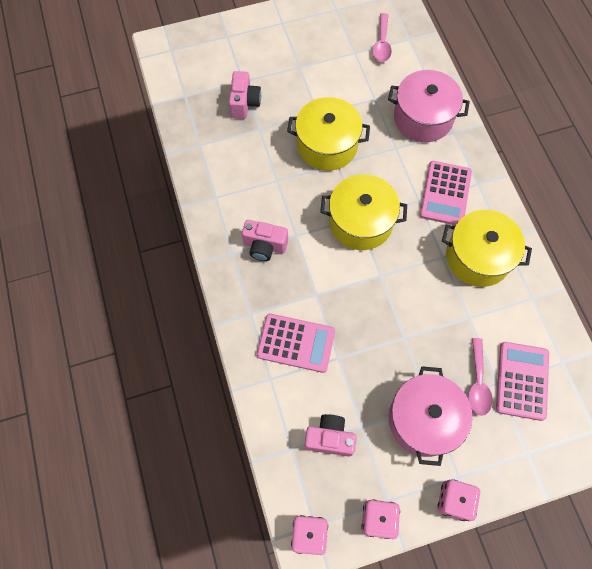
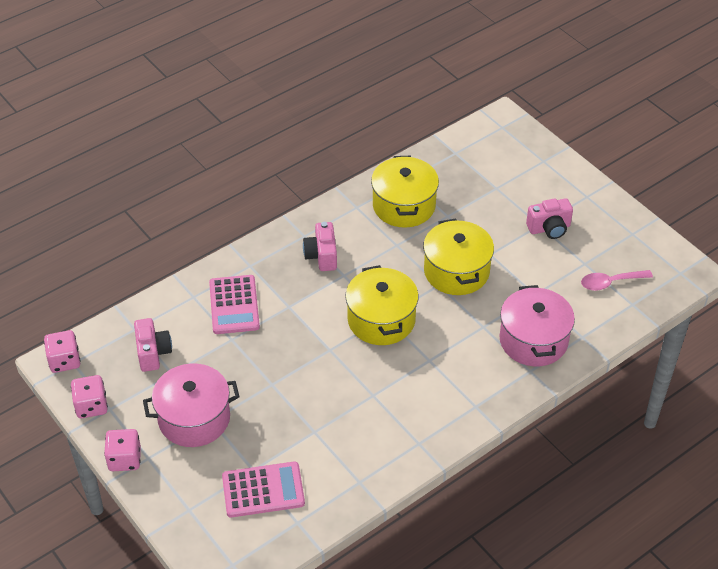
camera: 70 degrees right, 20 degrees down
(244, 103) = (471, 197): pink camera -> pink camera (549, 228)
(445, 193) = (449, 380): pink calculator -> none
(477, 257) = (386, 424): yellow pot -> yellow pot (404, 205)
(478, 383) = (247, 453): pink spoon -> none

